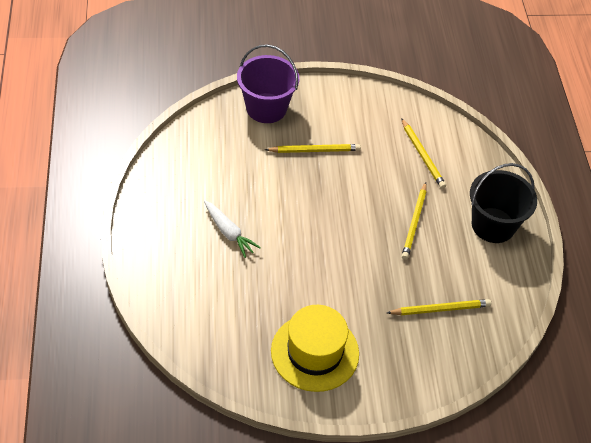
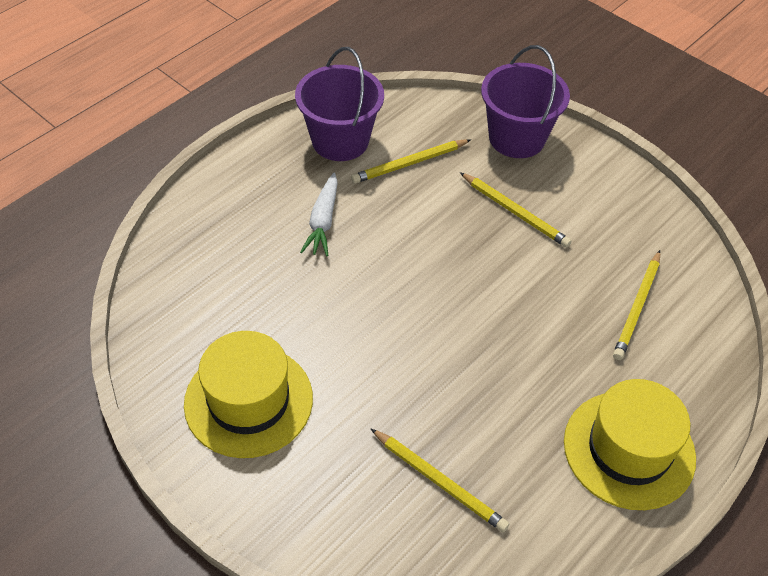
camera: 50 degrees right, 0 degrees up
(178, 180) = (340, 141): none -> purple bucket
(414, 223) = (532, 368): yellow pencil -> yellow pencil (410, 164)
(493, 225) = (629, 449): black bucket -> yellow hat

